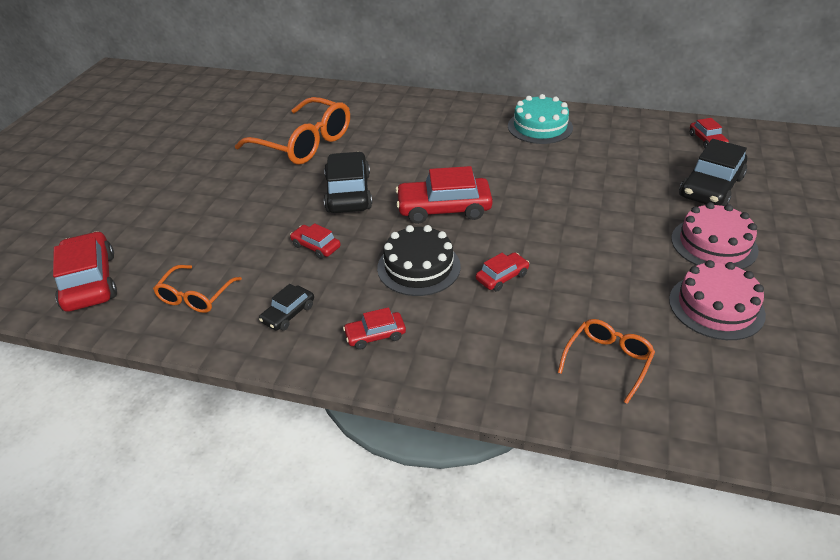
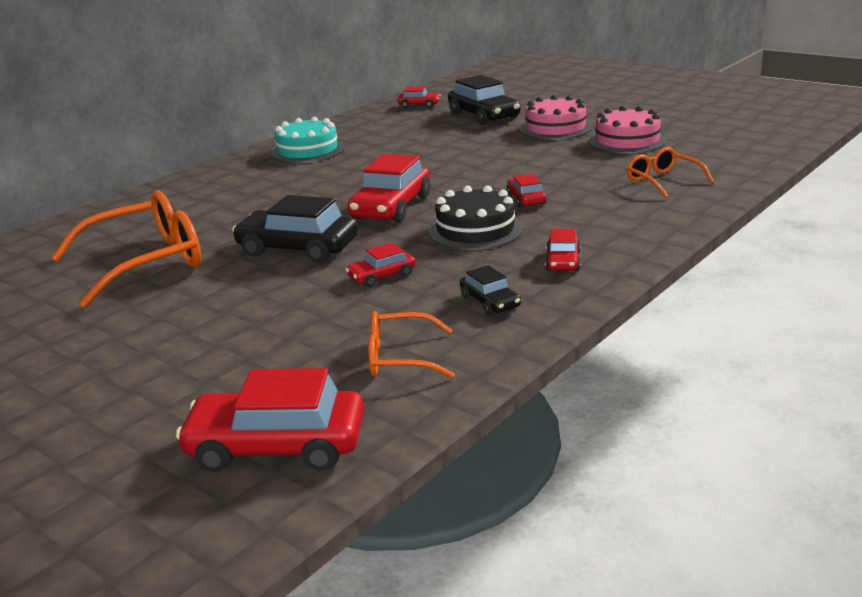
camera: 65 degrees left, 15 degrees down
(196, 296) = (401, 358): orange glasses -> orange glasses turned 135 degrees clockwise

